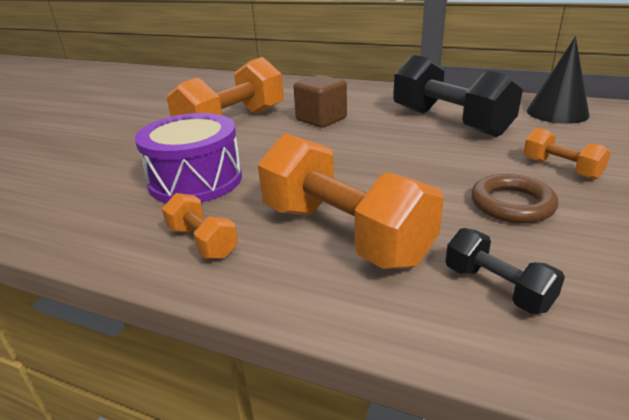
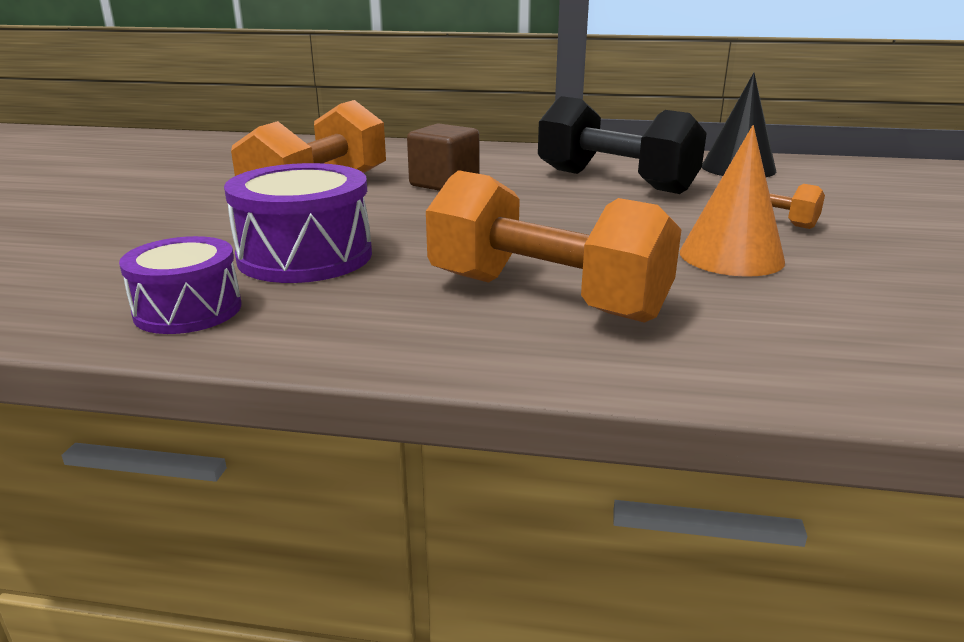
camera: 15 degrees left, 5 degrees down
(99, 223) = (188, 310): none -> purple drum
(202, 242) = (360, 319): orange dumbbell -> none
(497, 288) = (753, 331): black dumbbell -> none
(512, 204) = (731, 256): brown ring -> orange cone

